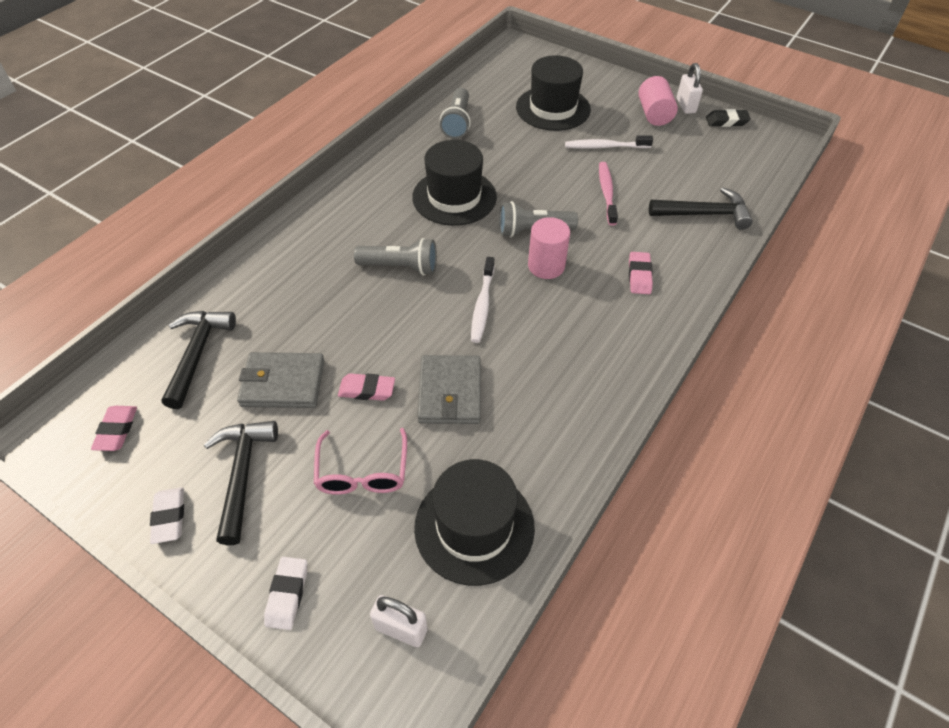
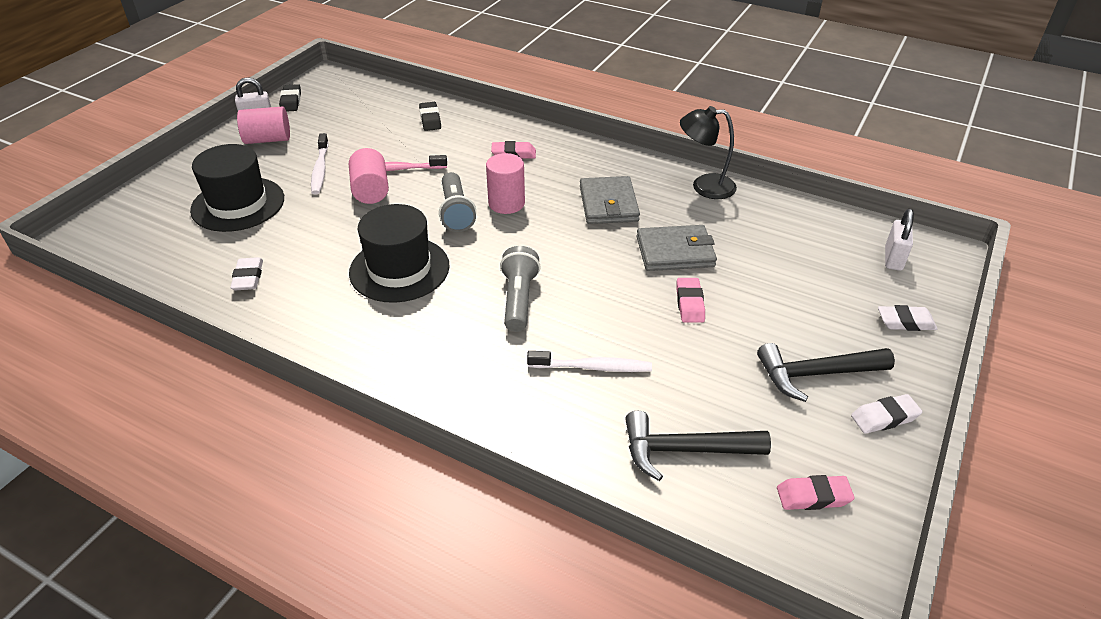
camera: 95 degrees left, 10 degrees down
(283, 383) = (701, 365): grey wallet -> grey wallet (608, 204)
(362, 471) = (776, 295): pink glasses -> none
(457, 122) = (248, 277): grey flashlight -> white eraser
(474, 527) = (796, 230): black hat -> none
(482, 305) = (564, 239): white toothbrush -> white toothbrush (592, 367)
(571, 177) = (371, 190): none -> pink cylinder
(574, 445) = (704, 186): none -> black lamp
(705, 214) = (430, 119): black hammer -> black eraser

